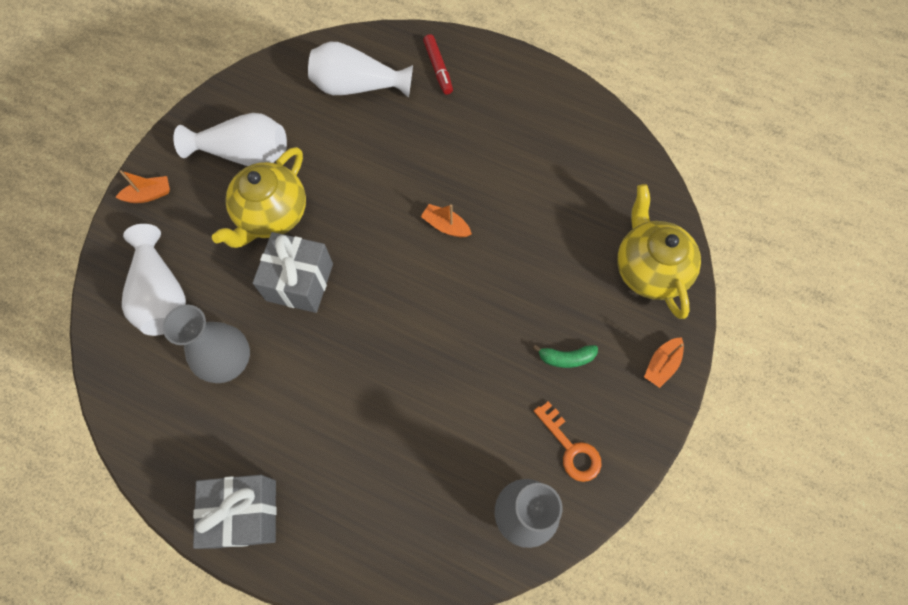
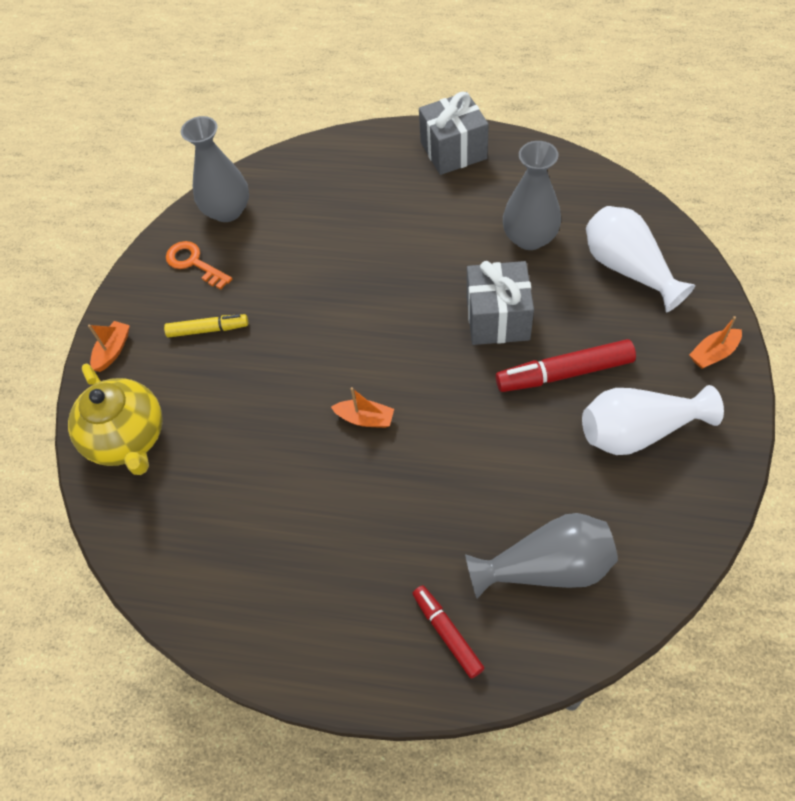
camera: 170 degrees right, 10 degrees down
(272, 215) = (564, 373): yellow teapot -> red marker
(357, 86) = (546, 567): white vase -> grey vase
(566, 358) = (208, 330): green banana -> yellow marker

